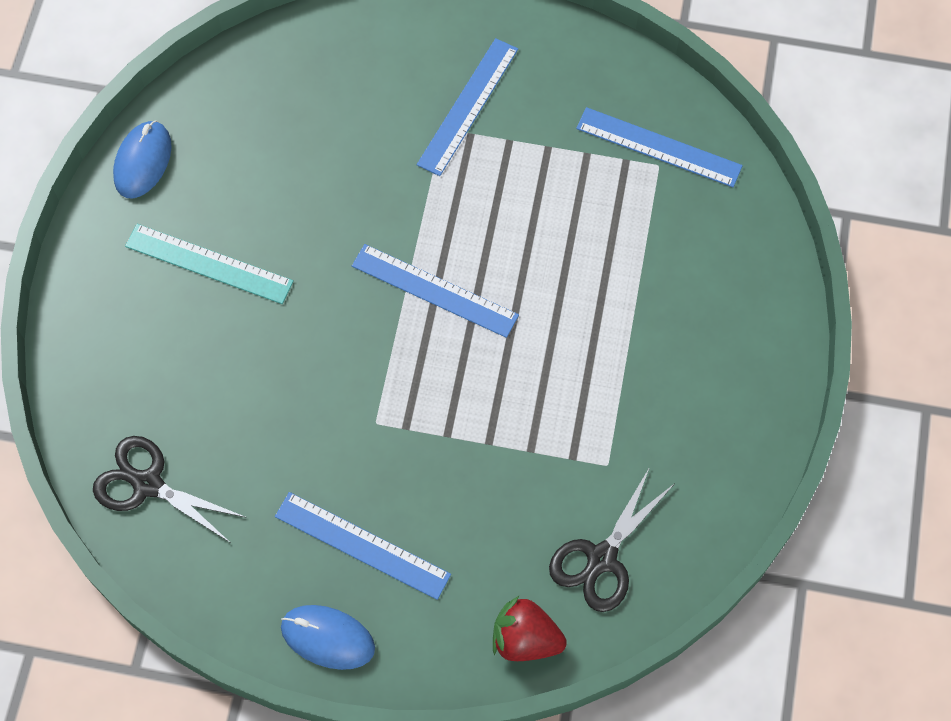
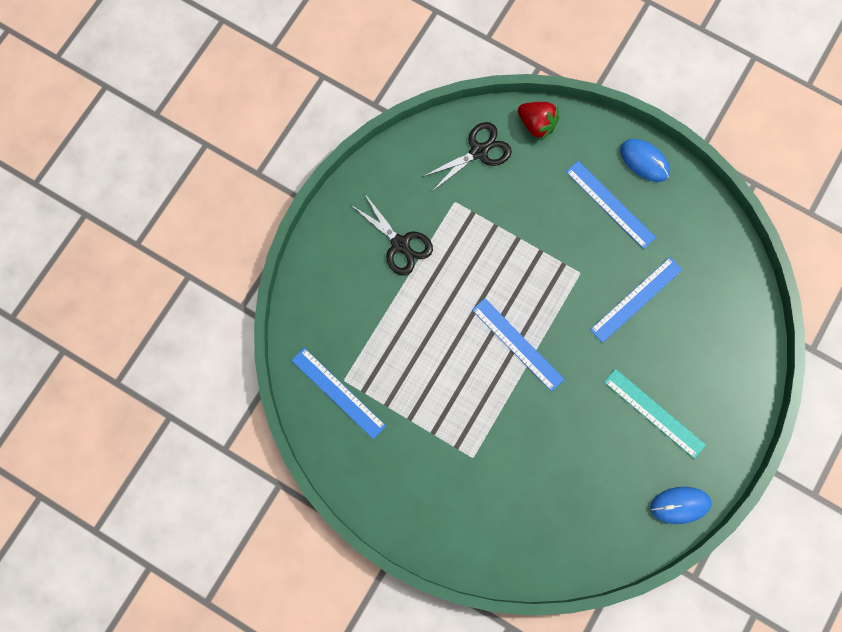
camera: 160 degrees left, 10 degrees up
(143, 161) = (680, 505): blue mouse -> blue mouse turned 45 degrees clockwise
(147, 484) = (725, 282): black scissors -> black scissors (400, 244)
(468, 106) = (450, 469): blue ruler -> blue ruler (636, 299)

